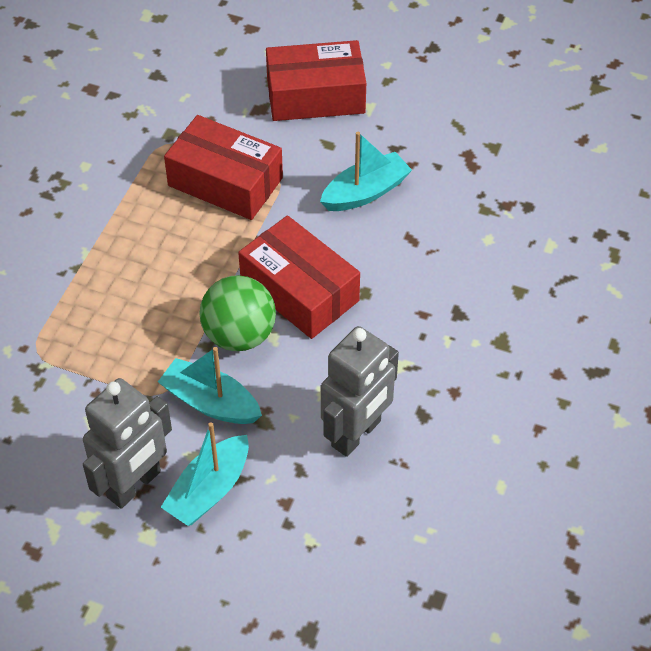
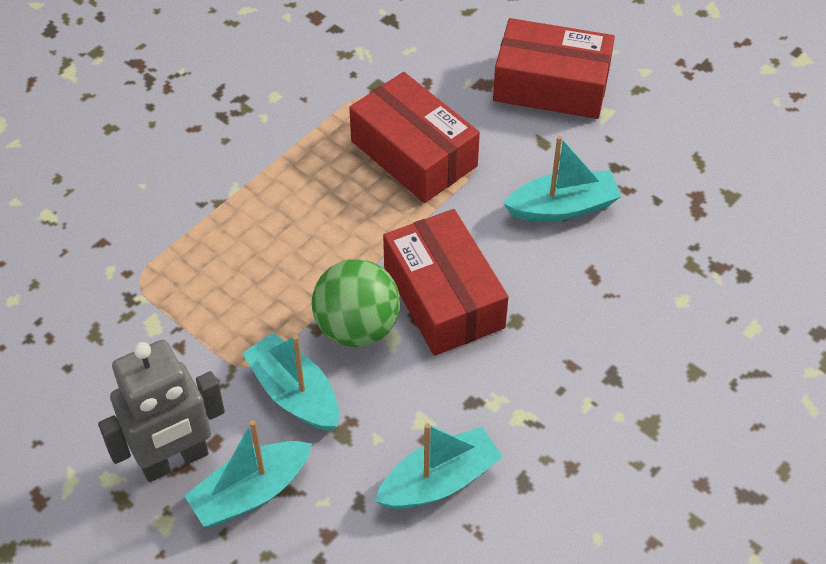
camera: 20 degrees right, 0 degrees up
(357, 434) = (439, 481): grey robot -> turquoise boat

